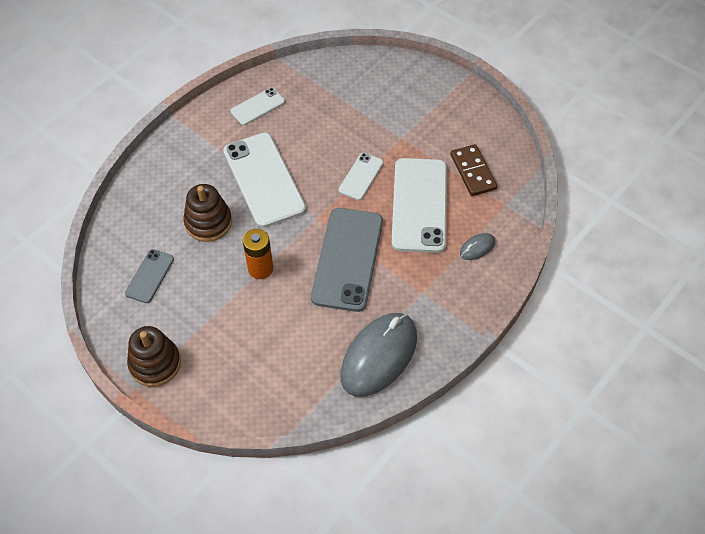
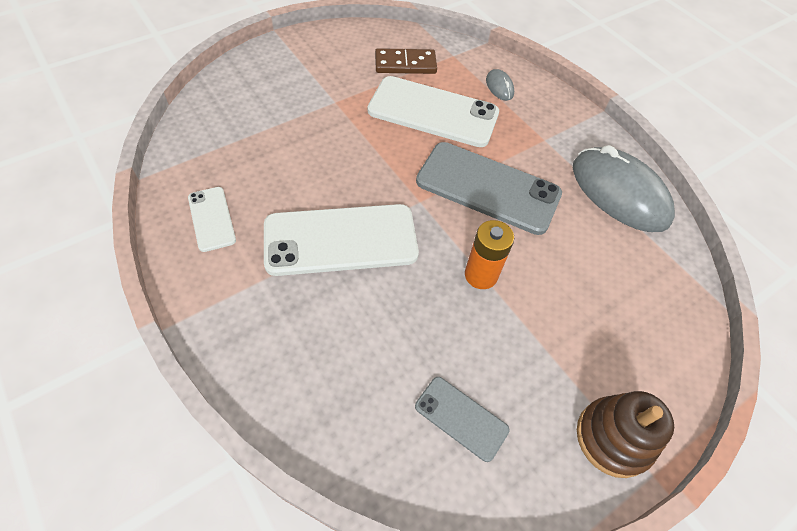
camera: 80 degrees left, 0 degrees up
(208, 222) = (388, 319): brown stacking toy -> none
(361, 176) = (375, 147): white phone -> none

